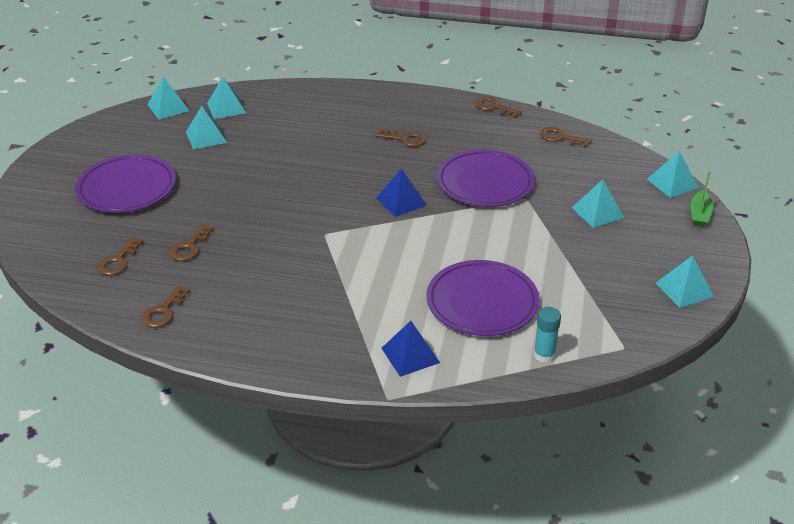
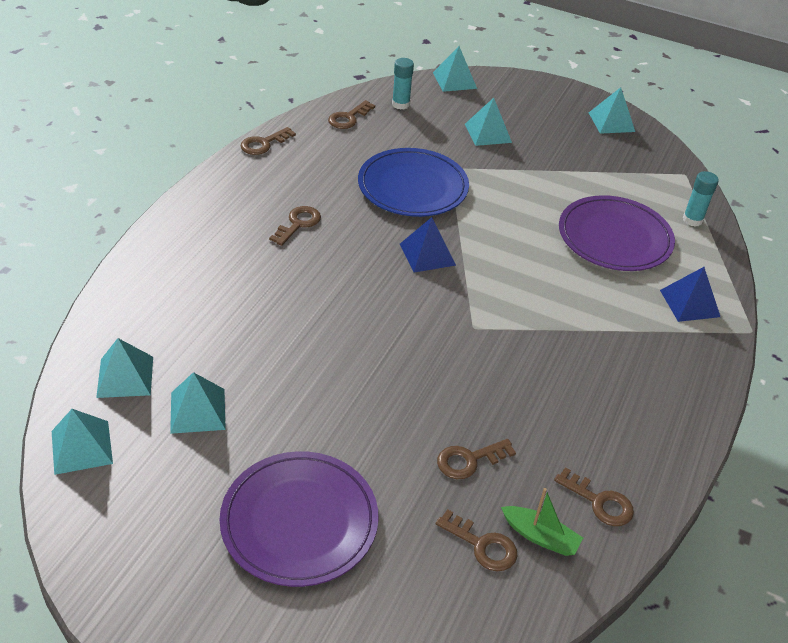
camera: 80 degrees left, 5 degrees up
(189, 247) = (469, 460): brown key -> brown key turned 120 degrees clockwise
(485, 183) = (412, 187): purple plate -> blue plate
(604, 160) = (400, 104): none -> turquoise glue stick
(699, 214) = (507, 82): green boat -> green boat (540, 536)

